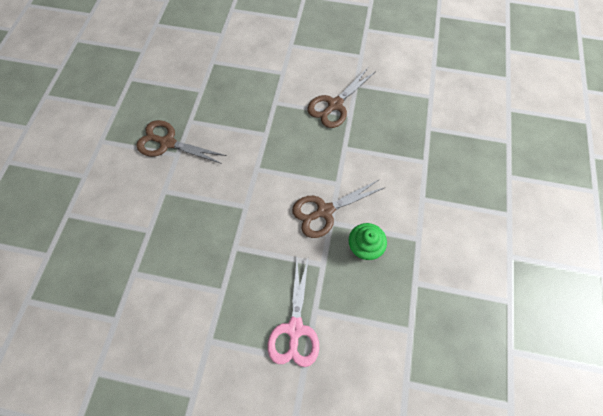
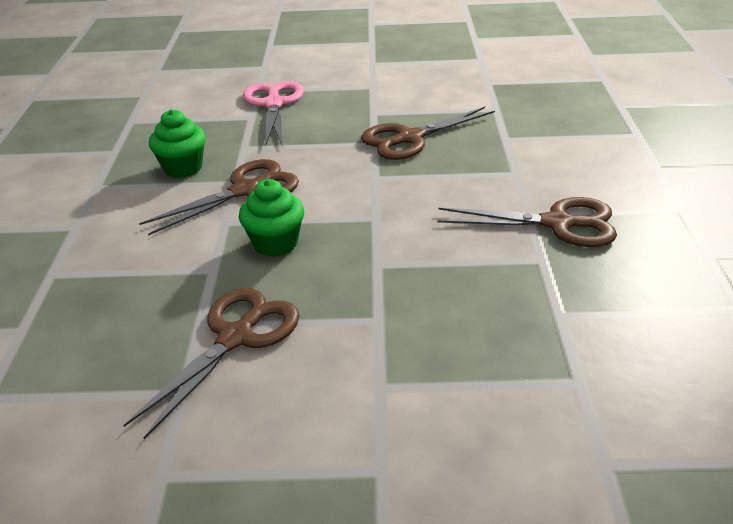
camera: 170 degrees right, 30 degrees down
(209, 247) = (410, 138): none -> brown scissors
(312, 159) = (275, 243): none -> green cupcake

